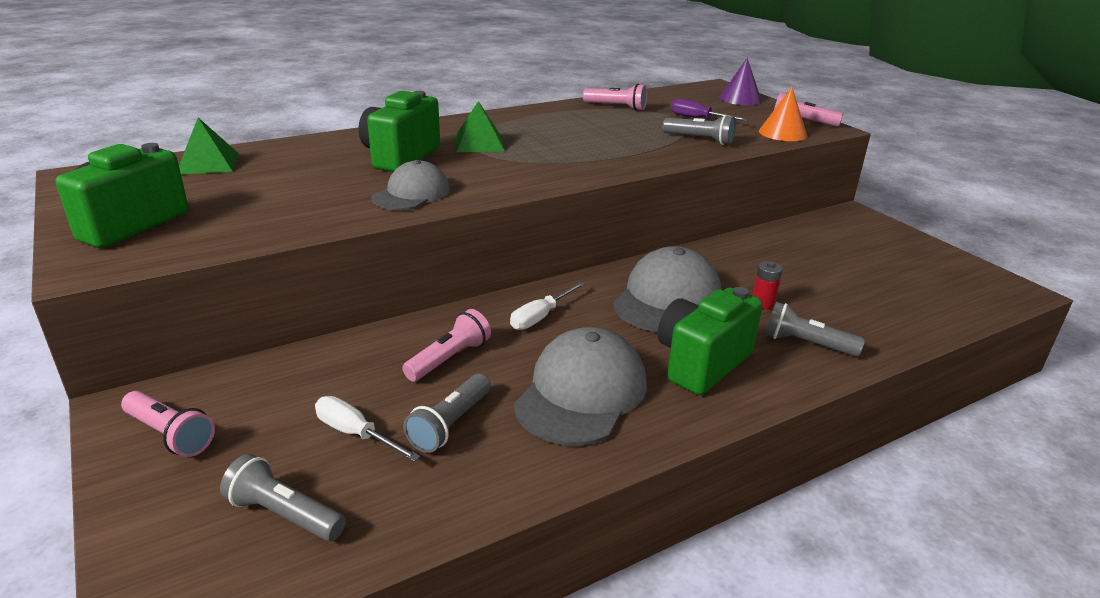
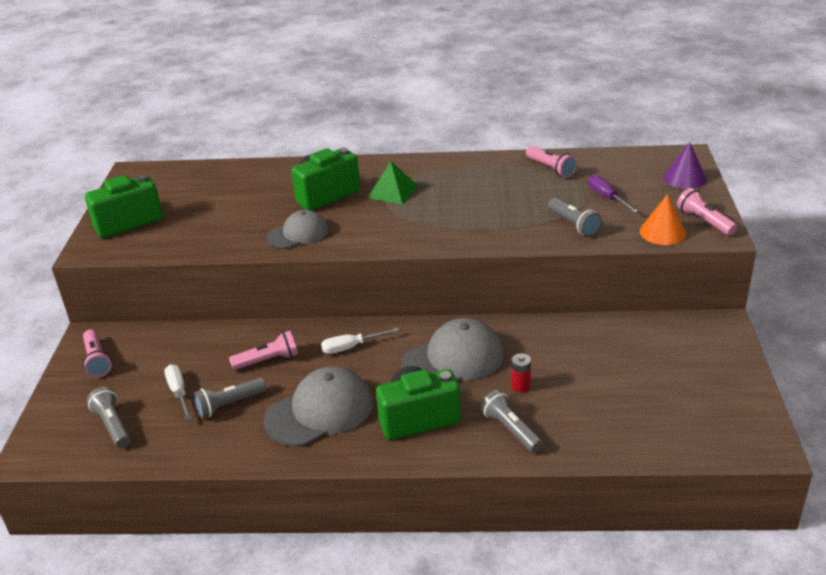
camera: 35 degrees right, 5 degrees up
(207, 163) = (206, 175): green pyramid -> none

